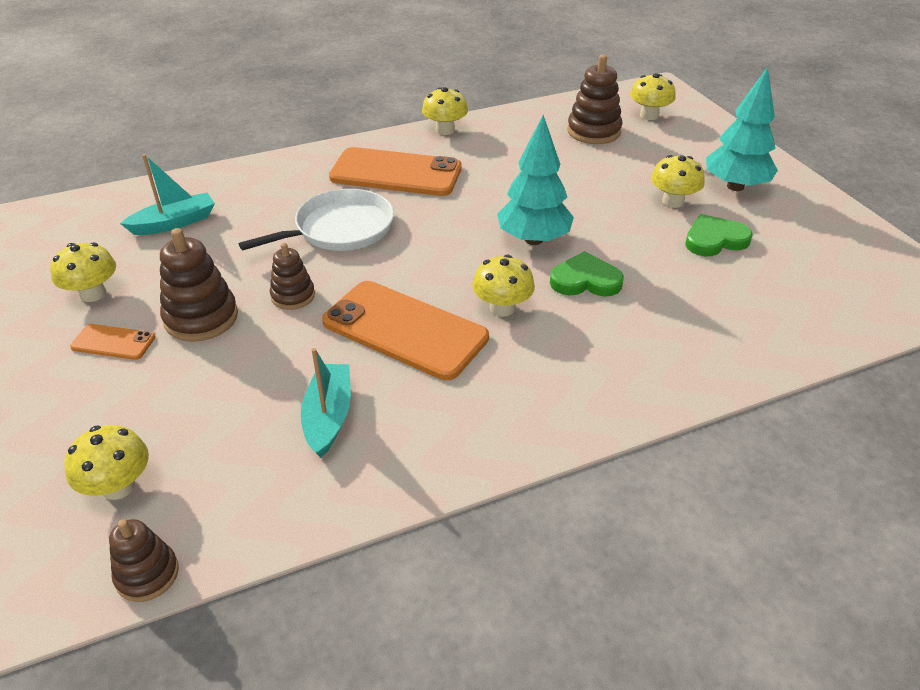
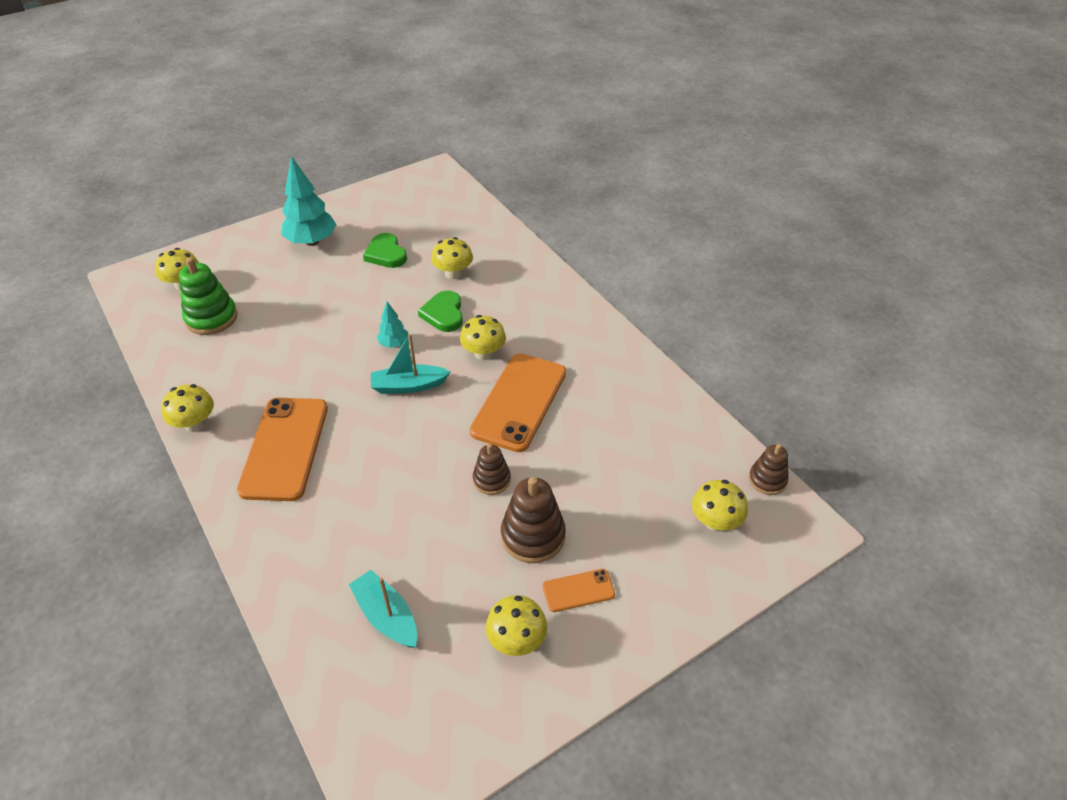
camera: 100 degrees left, 5 degrees up
(113, 342) = (578, 590): orange phone -> orange phone turned 75 degrees clockwise
(328, 416) = (616, 425): turquoise boat -> turquoise boat (408, 386)
(339, 229) = (387, 471): white pan -> none
(533, 239) = (394, 344): turquoise tree -> turquoise tree, size x0.52
(593, 131) = (211, 318): brown stacking toy -> green stacking toy
(673, 201) = (334, 272): yellow mushroom -> yellow mushroom (453, 273)

